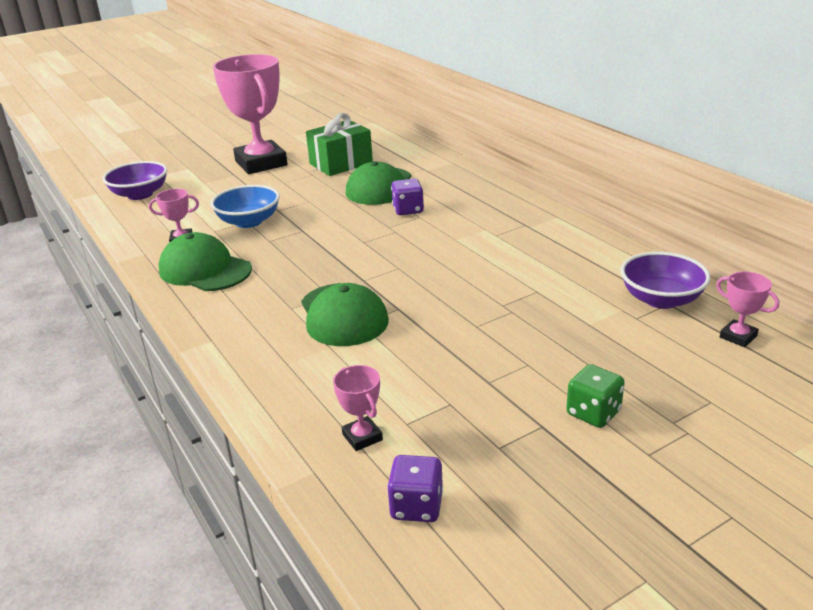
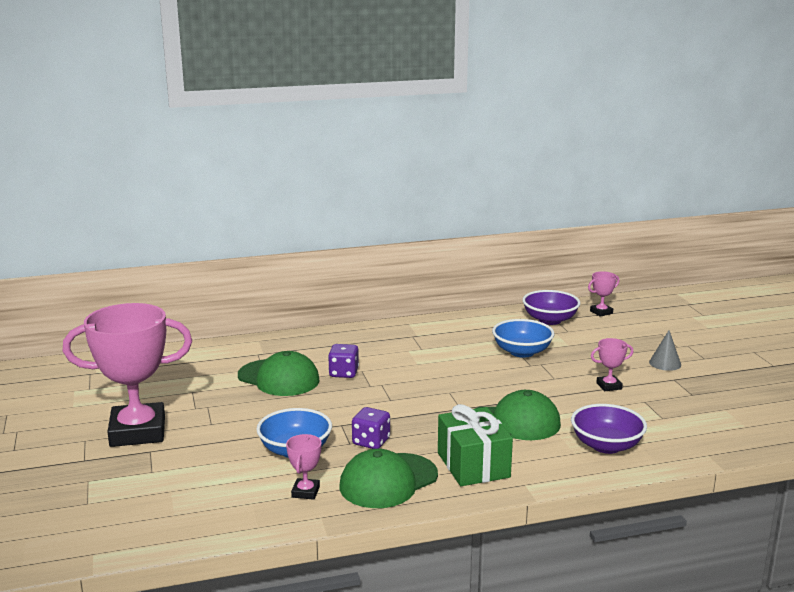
camera: 75 degrees left, 10 degrees down
(140, 194) = (140, 518): purple bowl -> purple bowl (606, 445)
(341, 163) = (197, 389): green gift -> green gift (473, 465)
(362, 437) = (674, 434): pink trophy -> pink trophy (609, 386)
(416, 506) = (743, 426): purple dice -> purple dice (371, 442)
(536, 294) = (522, 352): none -> blue bowl
(593, 413) = (665, 363): green dice -> grey cone

